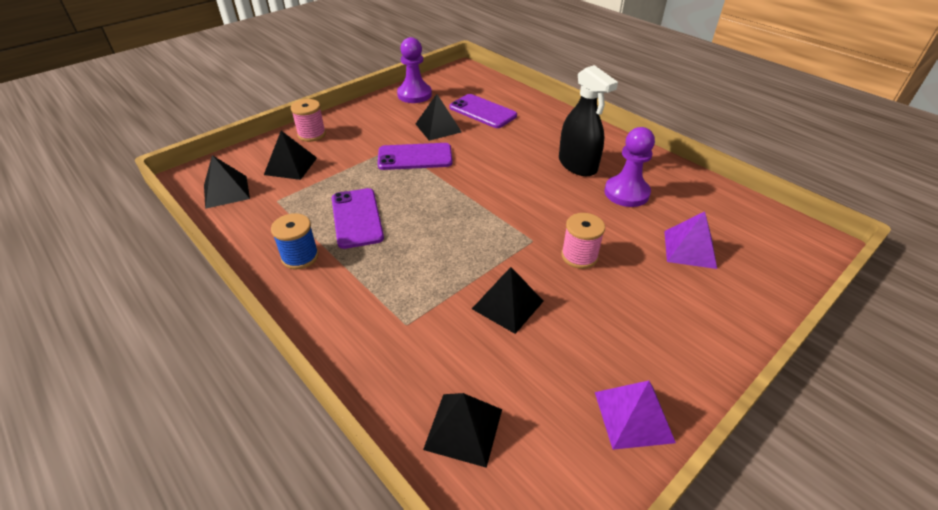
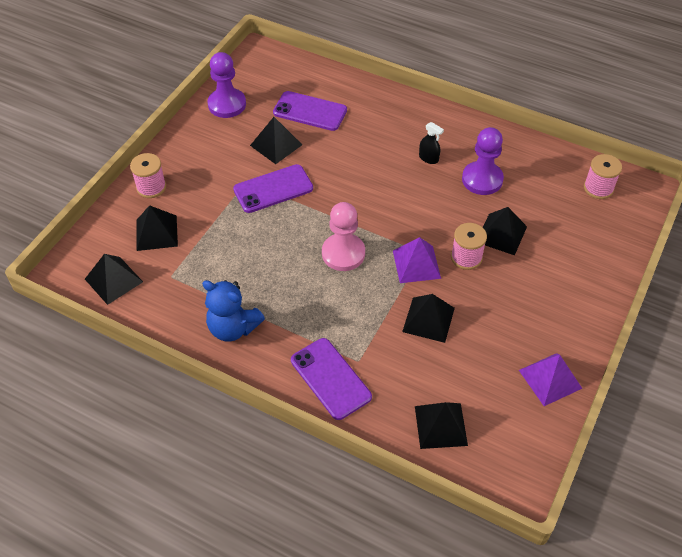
camera: 20 degrees left, 10 degrees up
(300, 257) = (233, 328): blue spool -> blue teddy bear
(357, 218) = (259, 274): purple phone -> purple phone (330, 378)
(449, 221) = (343, 253): none -> pink pawn
(577, 165) = (428, 158): black spray bottle -> black spray bottle, size x0.48
(629, 244) = (501, 234): none -> black pyramid
(689, 249) = (549, 225): purple pyramid -> purple pyramid (416, 264)
(759, 228) = (598, 188): none -> pink spool

